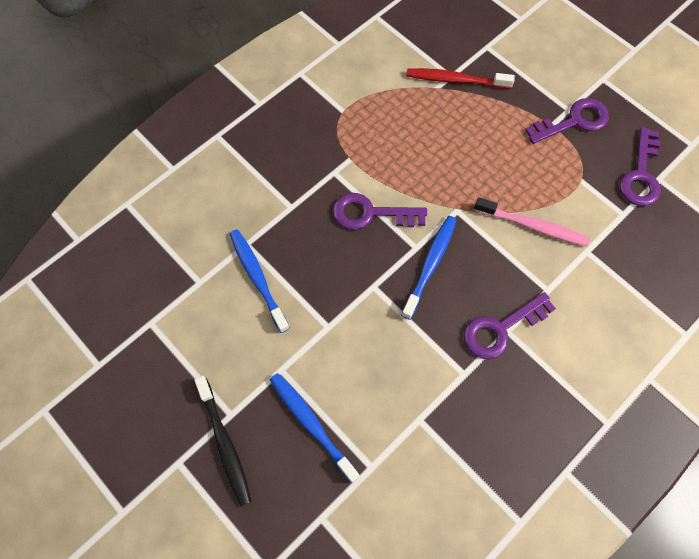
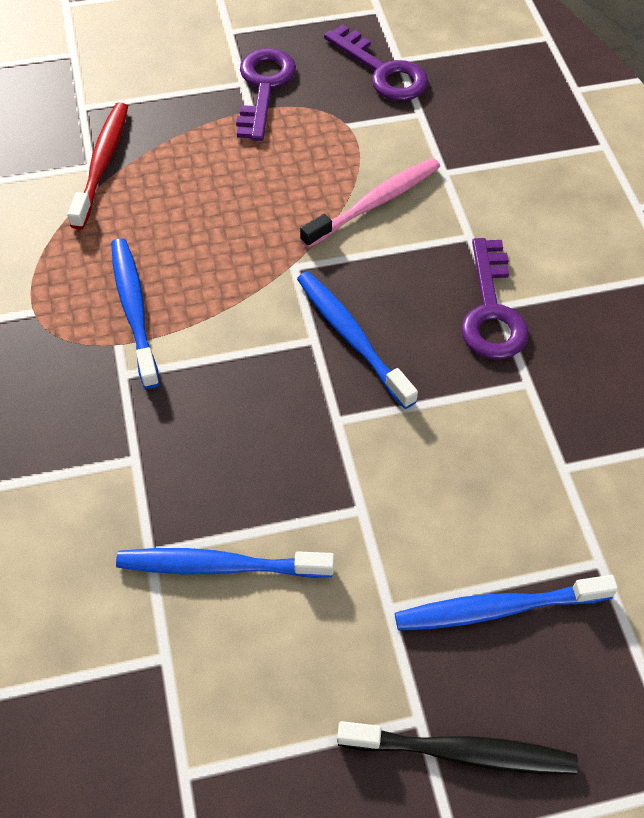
camera: 60 degrees left, 10 degrees down
(370, 213) = (224, 365): purple key -> none
(375, 153) = (134, 310): none -> blue toothbrush
(456, 80) = (102, 164): red toothbrush -> red toothbrush turned 150 degrees clockwise

